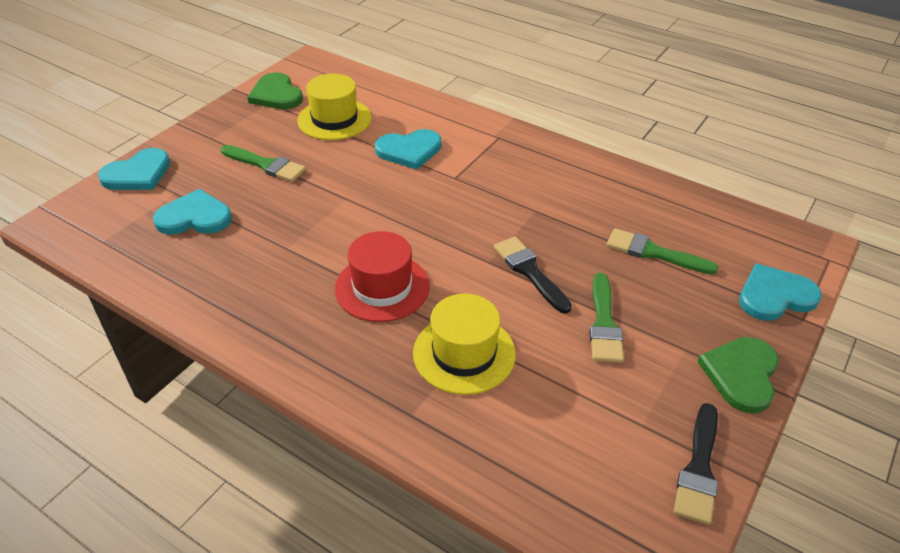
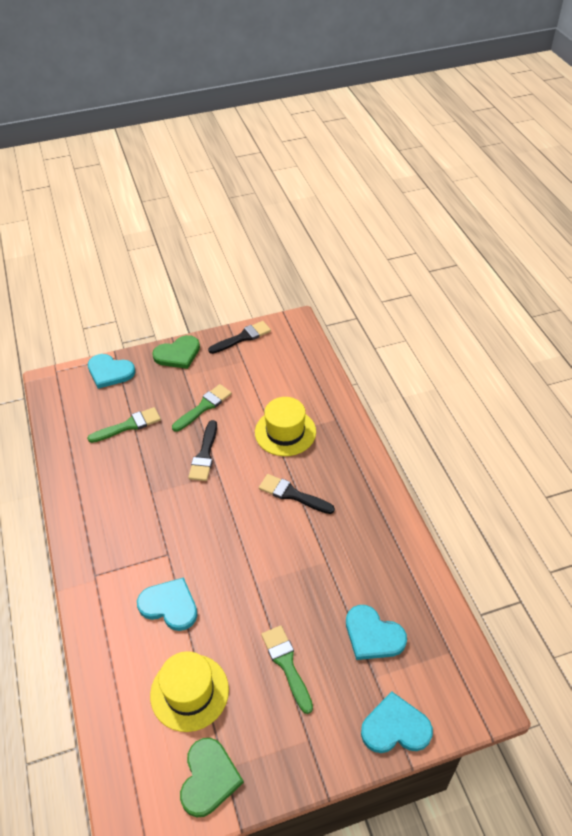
camera: 140 degrees left, 5 degrees up
(382, 287) = (292, 494): red hat -> black brush
(654, 253) = (128, 425): green brush -> green brush turned 90 degrees counterclockwise

